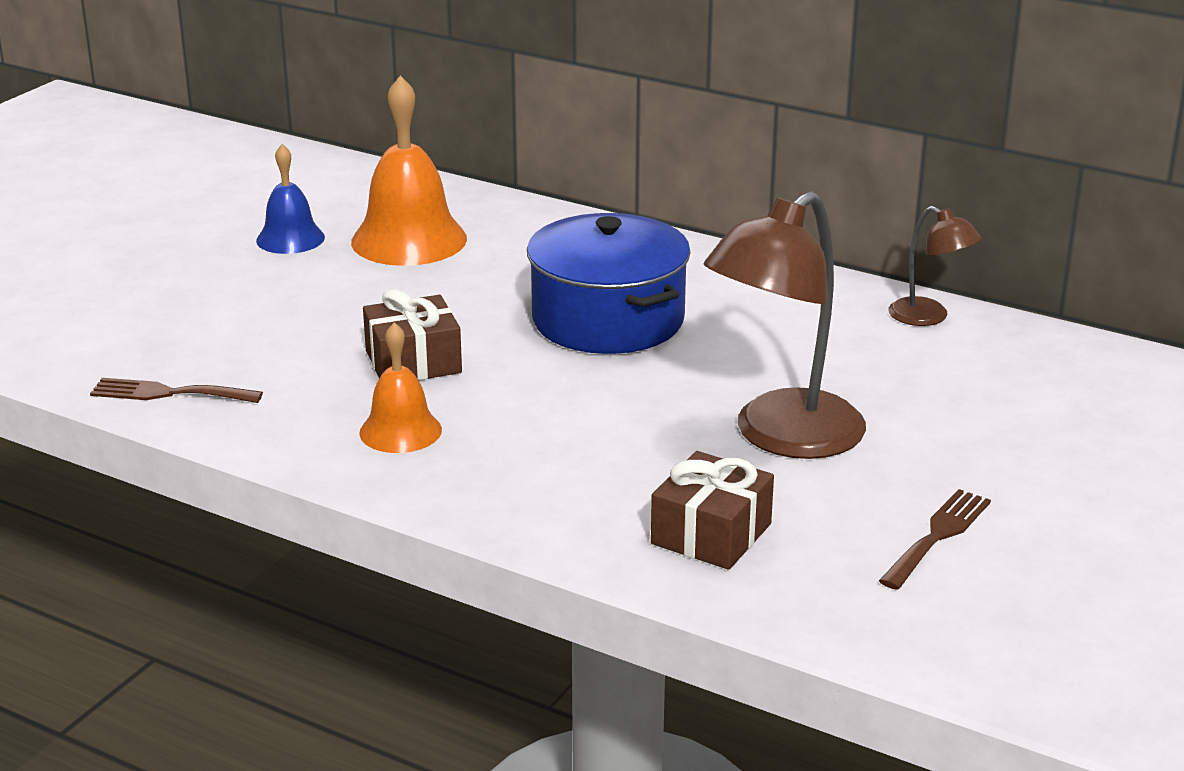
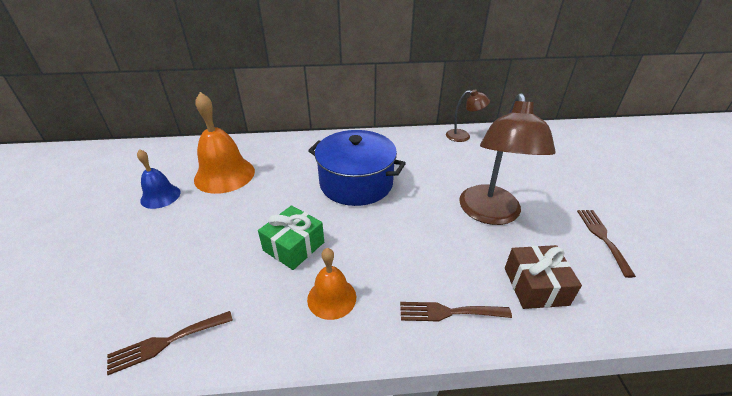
camera: 35 degrees left, 10 degrees up
(413, 362) = (294, 246): brown gift -> green gift
(538, 504) = (448, 312): none -> brown fork

